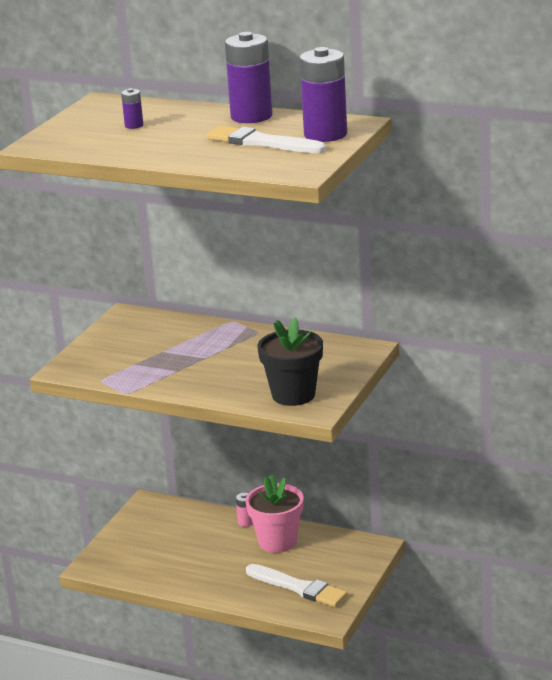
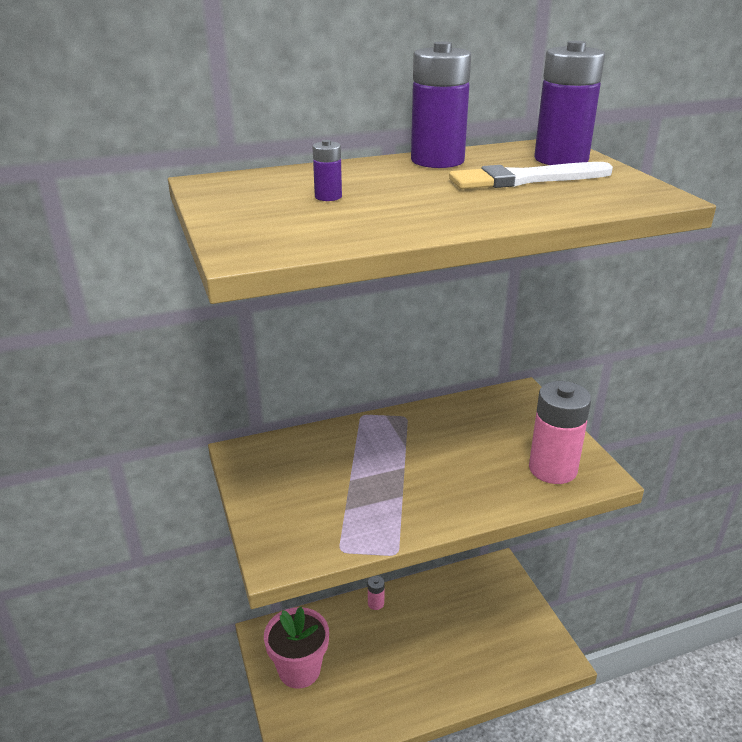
camera: 45 degrees left, 5 degrees up
(277, 541) = (425, 607): pink flower pot -> pink flower pot (299, 670)
(293, 395) = (552, 469): black flower pot -> pink battery
(298, 587) = (501, 645): white brush -> none

